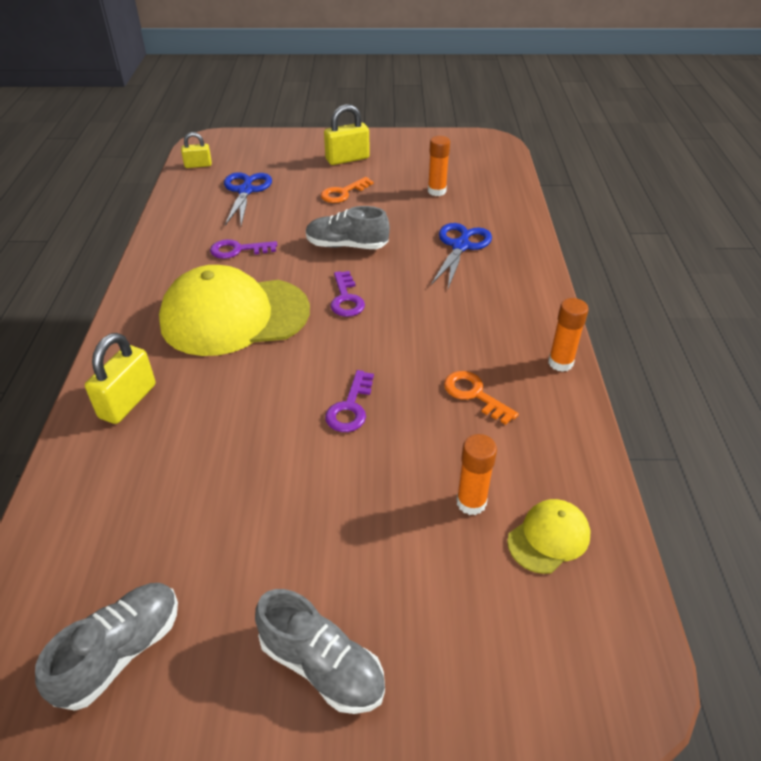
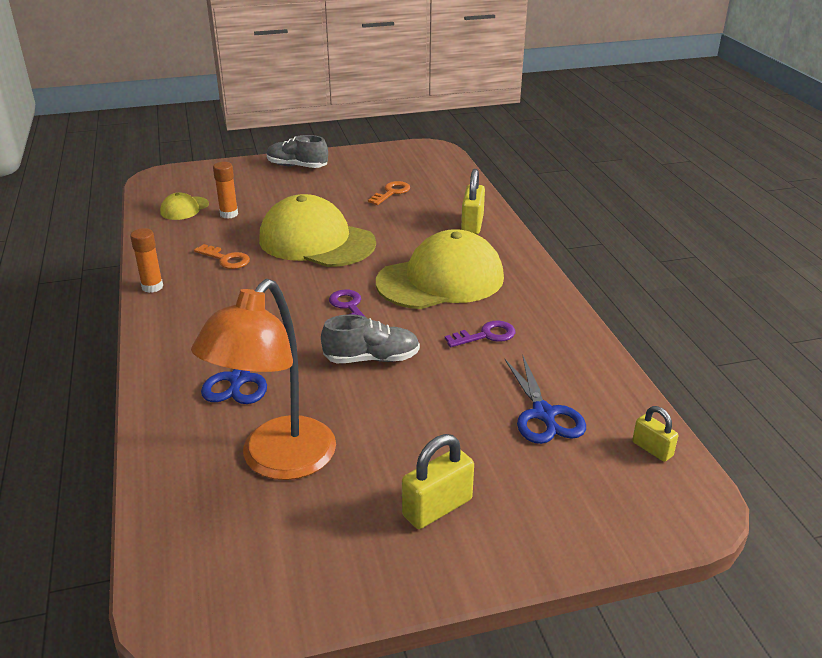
camera: 165 degrees right, 10 degrees down
(120, 652) = (388, 159): grey shoe -> none
(198, 165) = (652, 449): yellow padlock -> yellow padlock turned 75 degrees clockwise
(343, 193) = (411, 434): orange key -> orange key (391, 192)
(350, 407) = (316, 241): purple key -> yellow cap
(436, 191) = (277, 461): orange glue stick -> orange lamp

